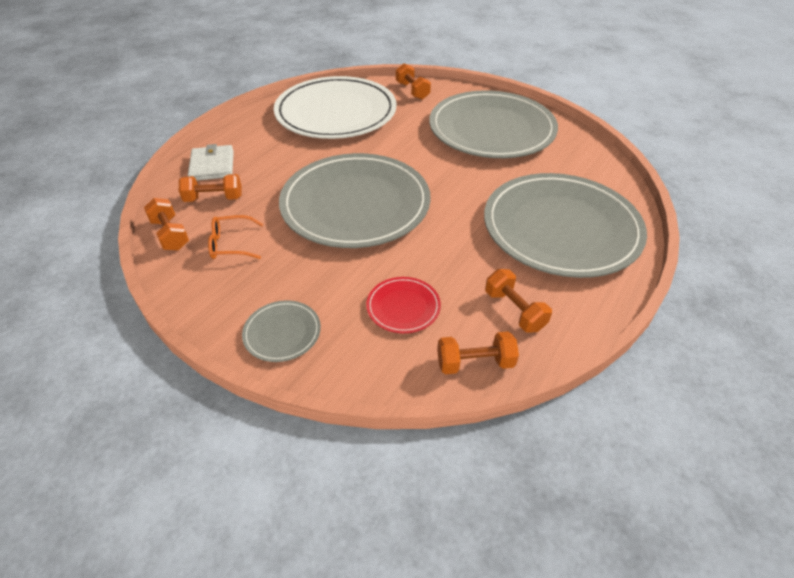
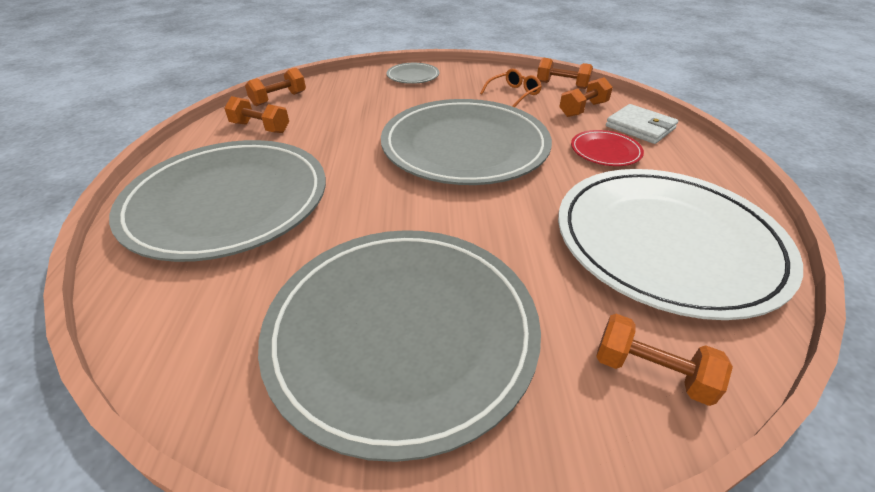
camera: 145 degrees right, 5 degrees down
(403, 307) = (349, 105): red plate -> red plate (605, 151)

